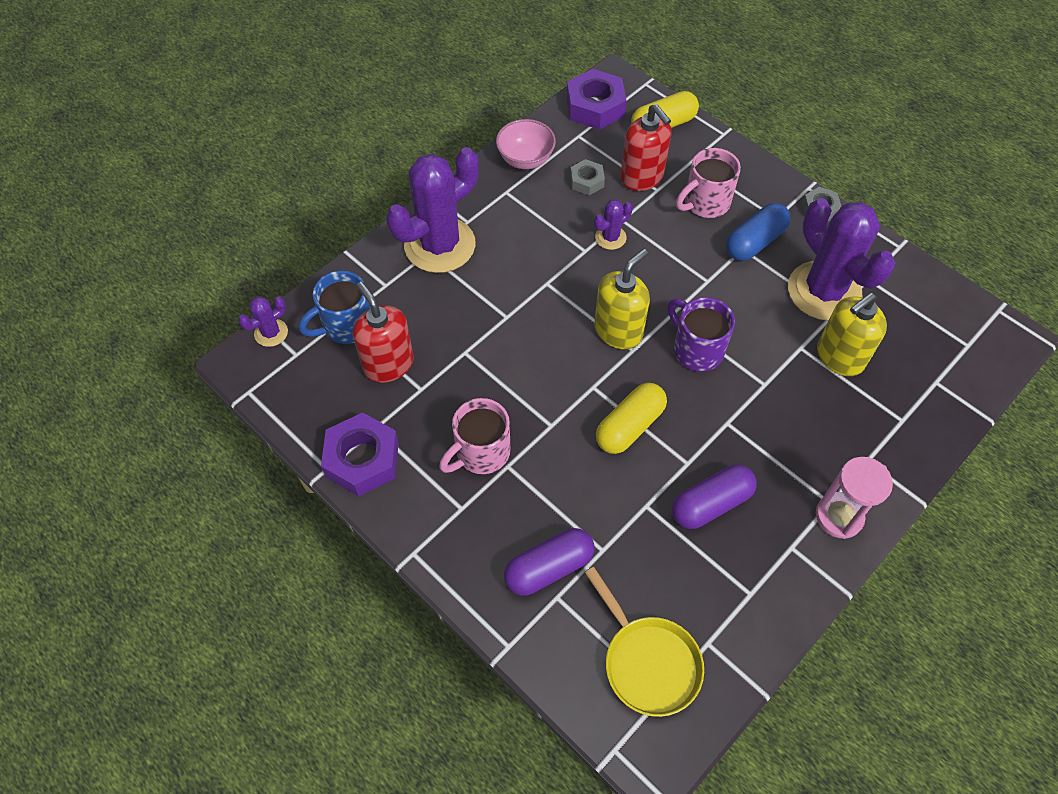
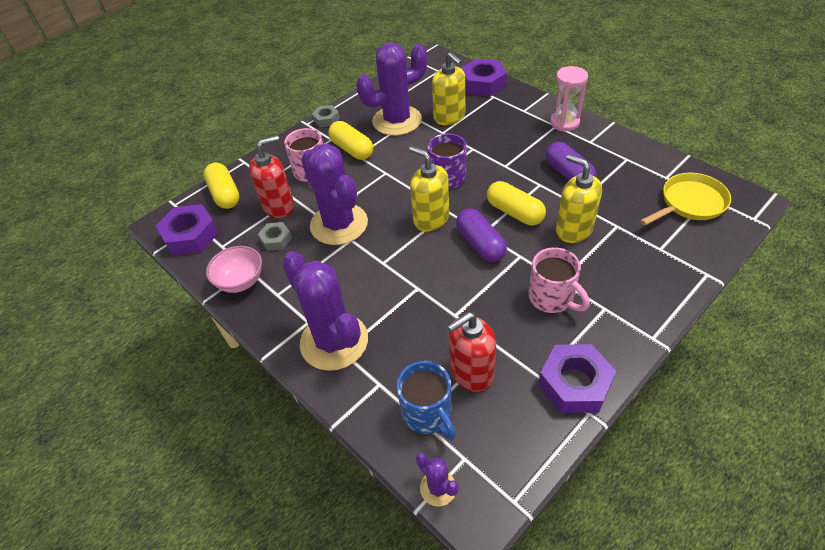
camera: 85 degrees left, 10 degrees down
(549, 568) = (639, 253): purple capsule -> purple capsule (480, 244)
(595, 493) = (573, 230): none -> yellow soap dispenser
(610, 237) = (339, 224): purple cactus -> purple cactus, size x2.25
(754, 242) = (352, 149): blue capsule -> yellow capsule
(938, 407) = (483, 83): none -> purple nut

